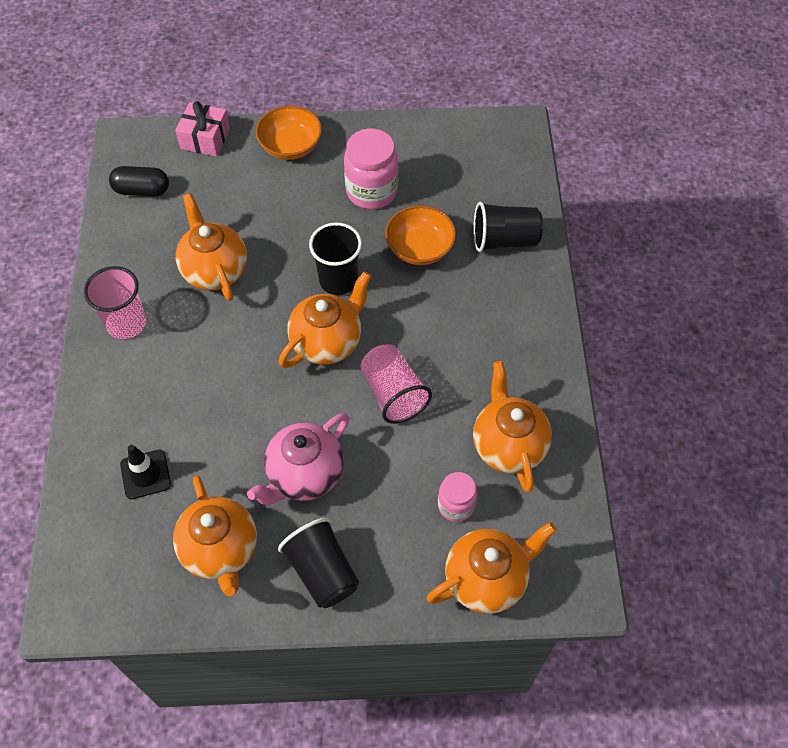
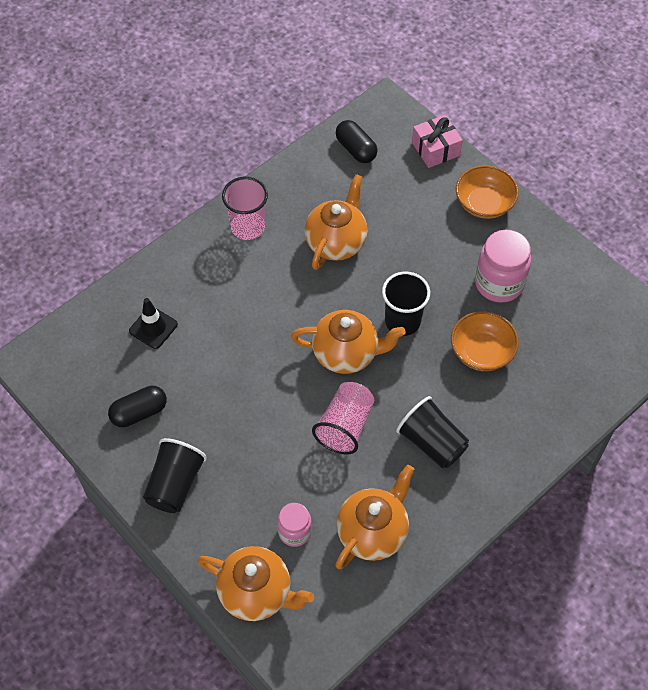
camera: 50 degrees right, 0 degrees up
(220, 550) = (139, 412): orange teapot -> black capsule
(304, 475) = (234, 419): pink teapot -> none
(504, 240) = (547, 402): black cup -> black cup (432, 442)

